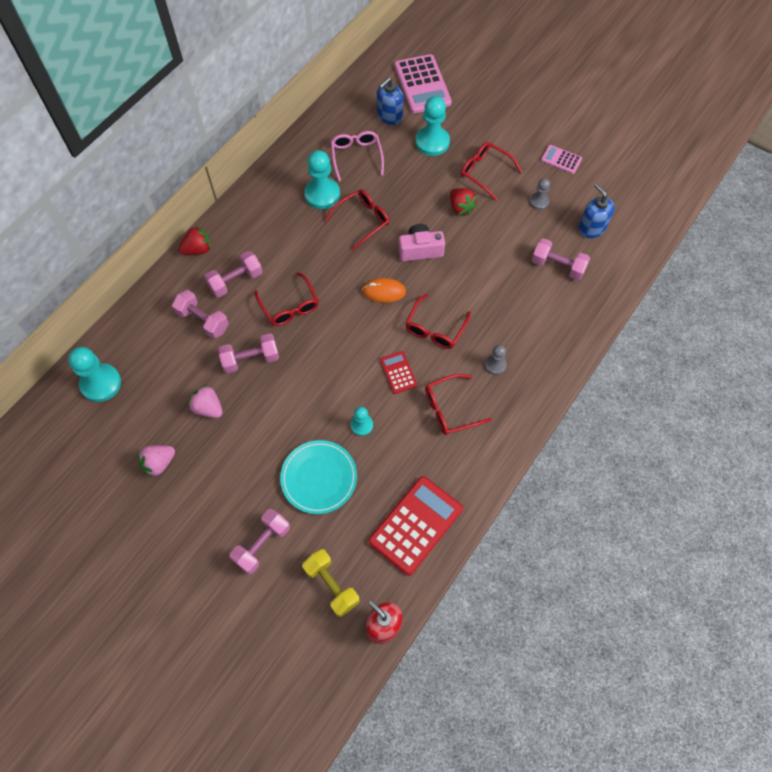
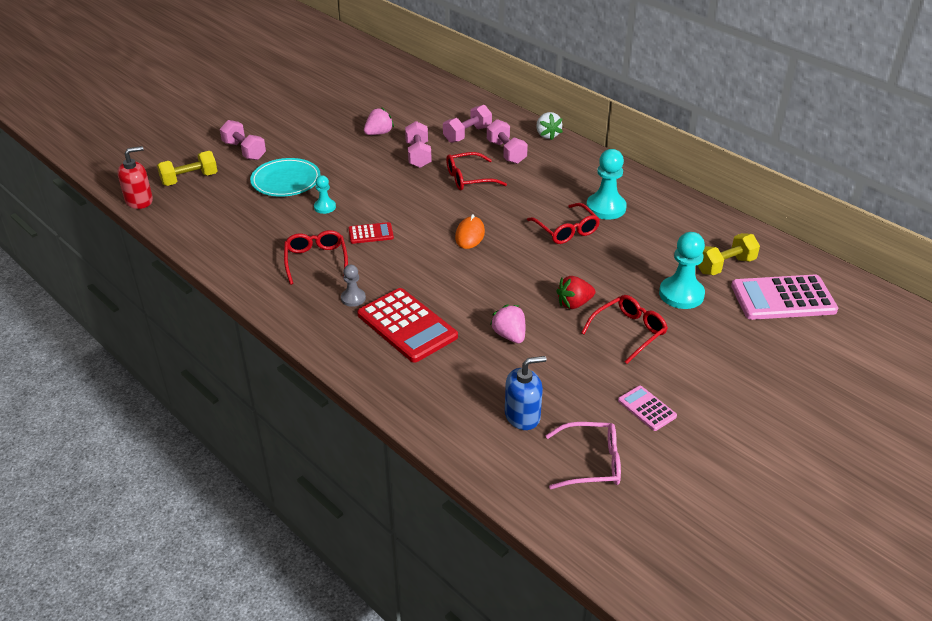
camera: 100 degrees right, 25 degrees down
(101, 383) = (422, 89): turquoise pawn -> none
(159, 463) = (339, 111): pink strawberry -> pink strawberry (509, 335)
(198, 249) = (547, 135): red strawberry -> white strawberry
(356, 157) = (658, 235): pink glasses -> pink glasses (591, 463)
(389, 116) = (725, 265): blue soap dispenser -> yellow dumbbell
(415, 525) = (212, 226): red calculator -> red calculator (407, 326)
(420, 250) = (518, 265): pink camera -> none
(435, 328) = (413, 263): red glasses -> none
(539, 201) = (574, 373): grey pawn -> none
(557, 266) = (469, 371): pink dumbbell -> none
(561, 159) = (647, 408): pink calculator -> pink calculator turned 75 degrees counterclockwise

